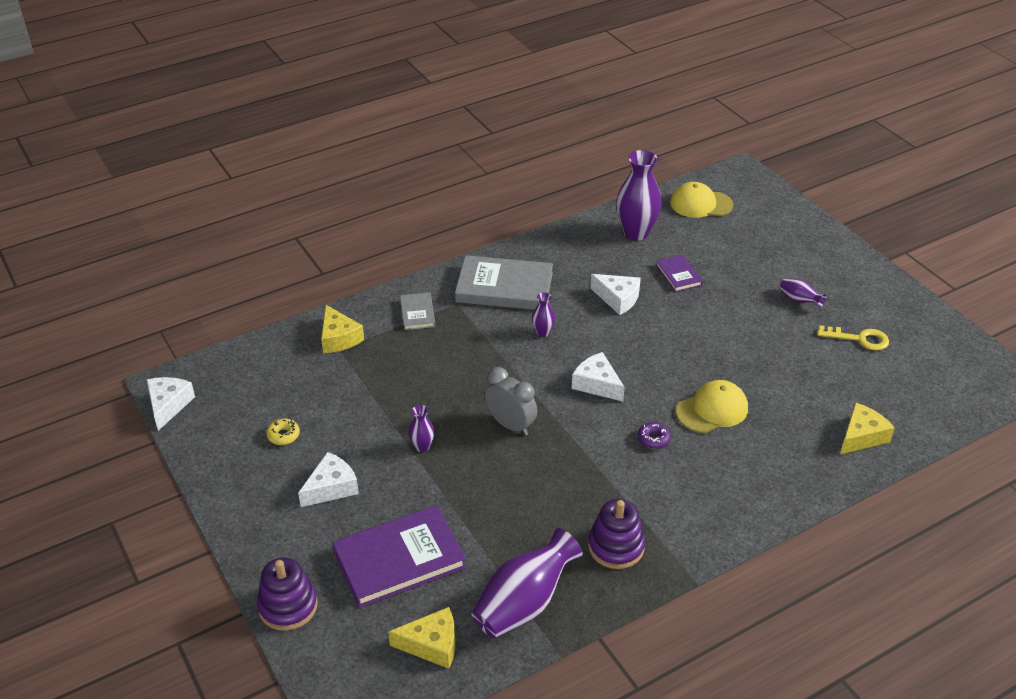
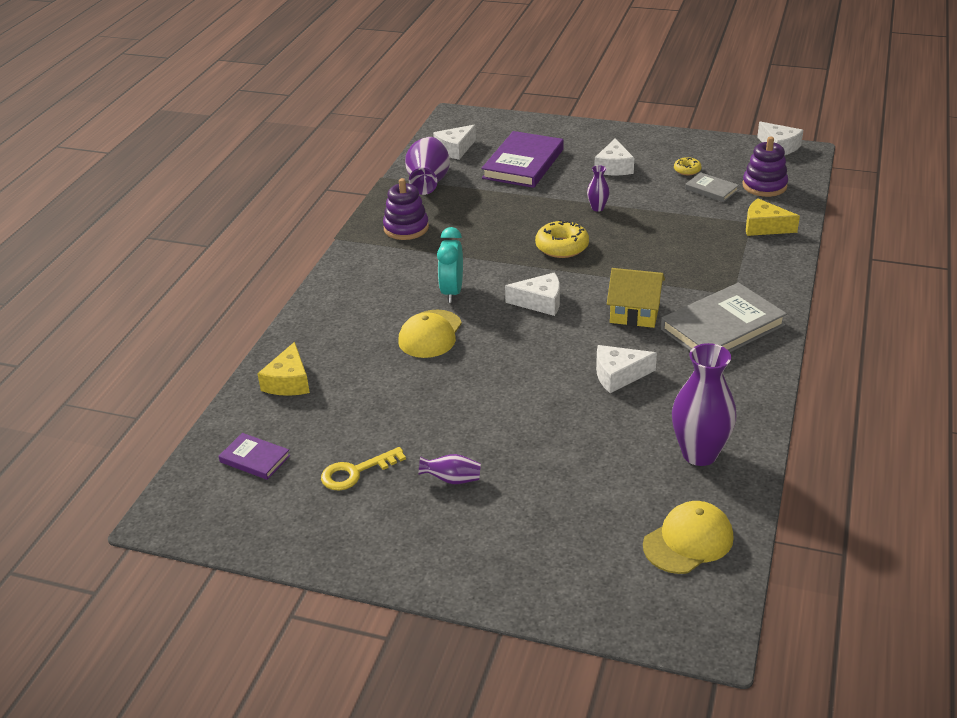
camera: 140 degrees right, 5 degrees down
(288, 606) = (549, 126): purple stacking toy -> purple stacking toy (764, 186)
(417, 313) = (747, 271): grey book -> grey book (711, 190)
(432, 644) = (455, 149): yellow cheese -> white cheese
(510, 425) = (562, 247): grey clock -> yellow donut
(543, 332) = (635, 313): purple vase -> yellow house
(653, 439) = (452, 292): purple donut -> turquoise clock
(679, 275) = (597, 433): purple book -> purple book (255, 459)

